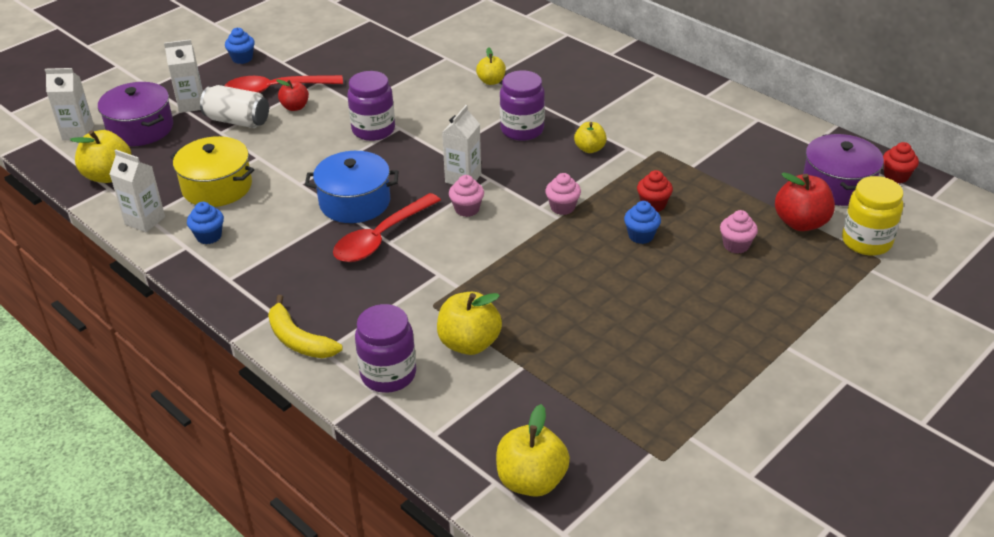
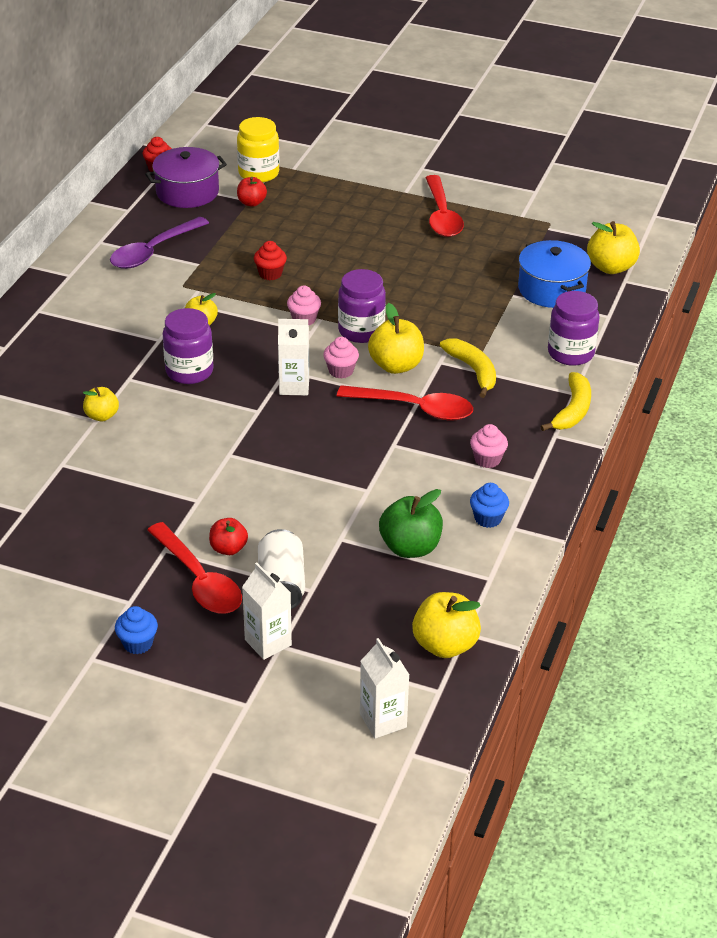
camera: 115 degrees left, 0 degrees up
(140, 128) = (342, 664): purple pot -> none
(145, 220) = (497, 576): white carton -> none
(217, 187) = (410, 547): yellow pot -> green apple
(355, 202) = (374, 442): blue pot -> blue pot (551, 289)
(373, 130) = (243, 471): purple jar -> purple jar (361, 331)
(409, 292) = (473, 370): none -> yellow banana
(469, 343) = (508, 324): yellow apple -> yellow apple (396, 365)
(641, 236) = (318, 272): blue cupcake -> none
(720, 362) = (442, 215): none -> red spoon
(727, 145) = (153, 251): none -> purple spoon
(736, 245) = (301, 227): pink cupcake -> pink cupcake (487, 459)
(801, 223) = (251, 203): red apple -> red apple, size x0.61

